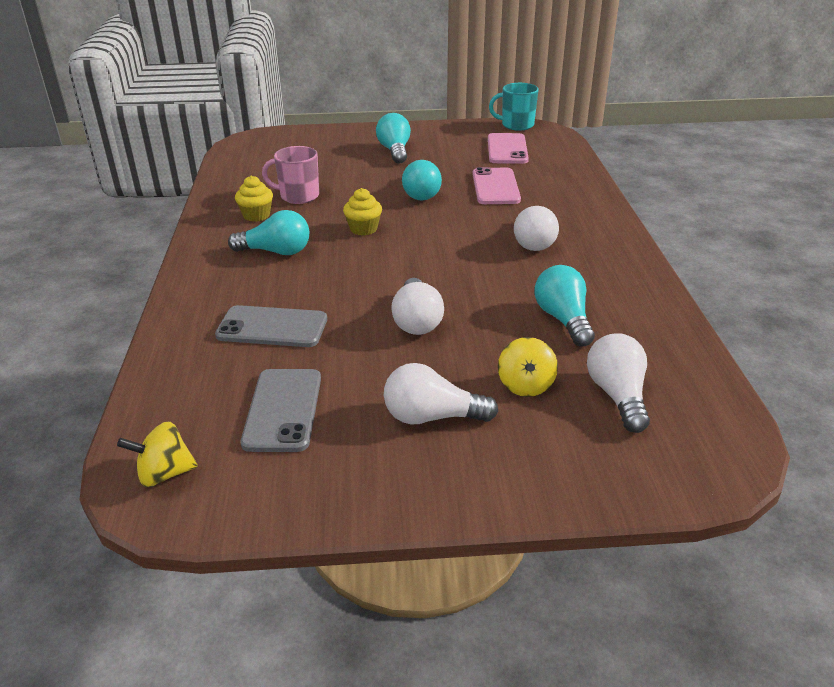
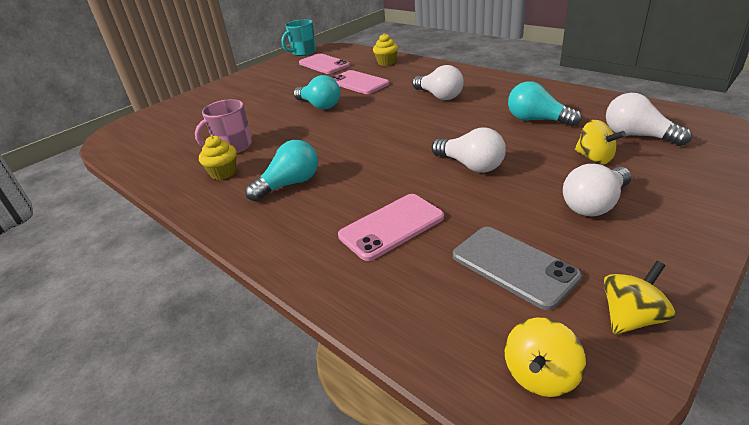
camera: 40 degrees left, 0 degrees up
(272, 327) = (391, 226): grey phone -> pink phone
(275, 495) = (631, 317): none -> yellow spinning top
(363, 229) = (324, 140): yellow cupcake -> yellow cupcake (386, 62)
(395, 151) = (251, 94): turquoise light bulb -> none

